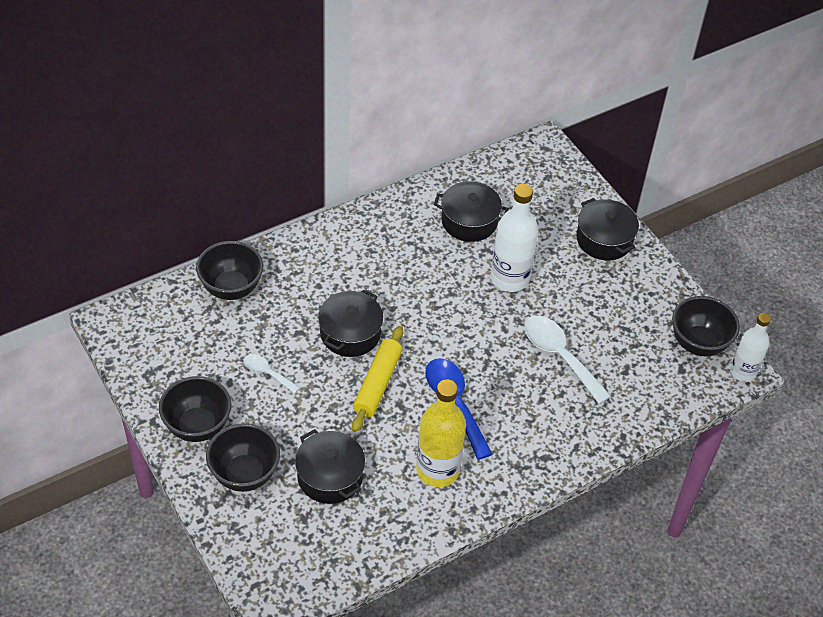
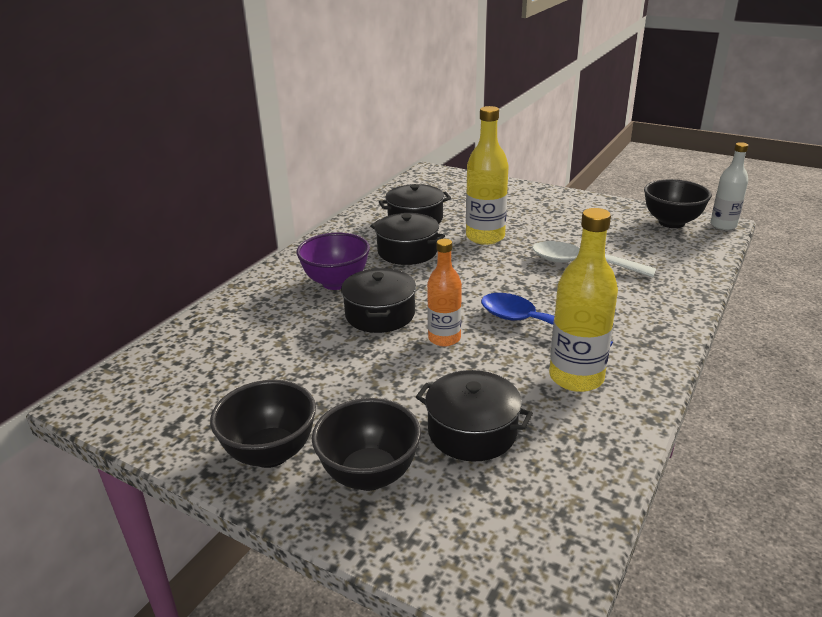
camera: 25 degrees left, 20 degrees down
(231, 288) = (224, 326): black bowl -> none
(267, 373) = (318, 374): white spoon -> none
(342, 277) = (336, 282): none -> purple bowl
(377, 384) = (444, 338): yellow rolling pin -> orange bottle
(509, 278) = (485, 237): white bottle -> yellow bottle
(604, 239) = (530, 197): black pot -> black pot (407, 251)

